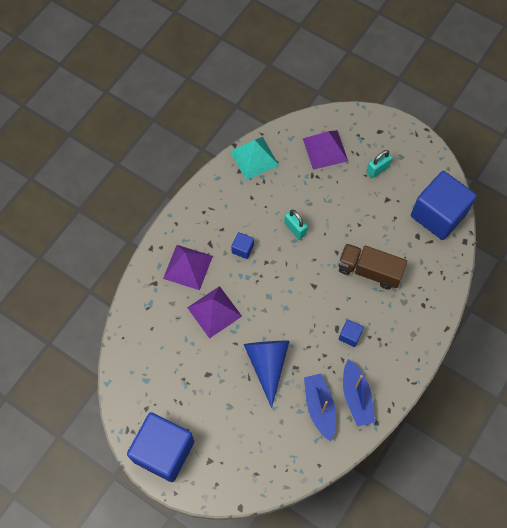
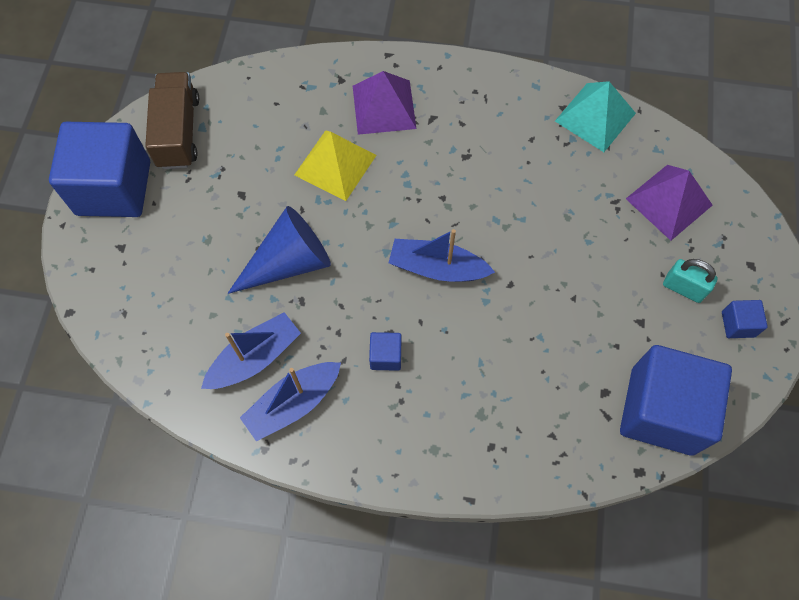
camera: 65 degrees right, 0 degrees up
(214, 311) = (335, 165): purple pyramid -> yellow pyramid
(242, 249) = (446, 160): blue cube -> blue cube (738, 324)
(295, 229) = (515, 213): turquoise padlock -> none
(309, 285) = (437, 268): none -> blue boat
(369, 271) = (505, 342): brown truck -> brown truck (178, 132)

